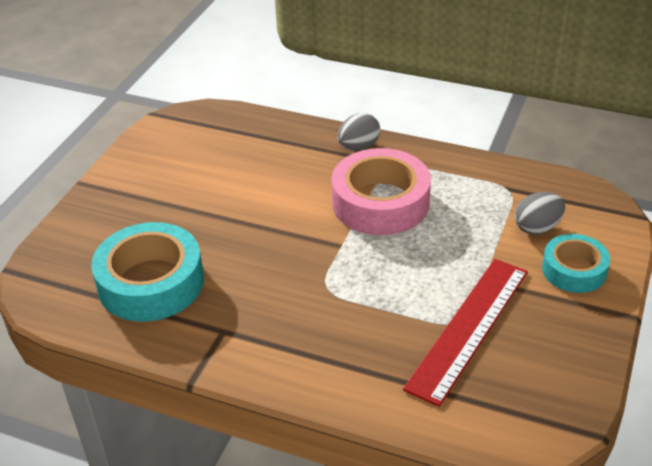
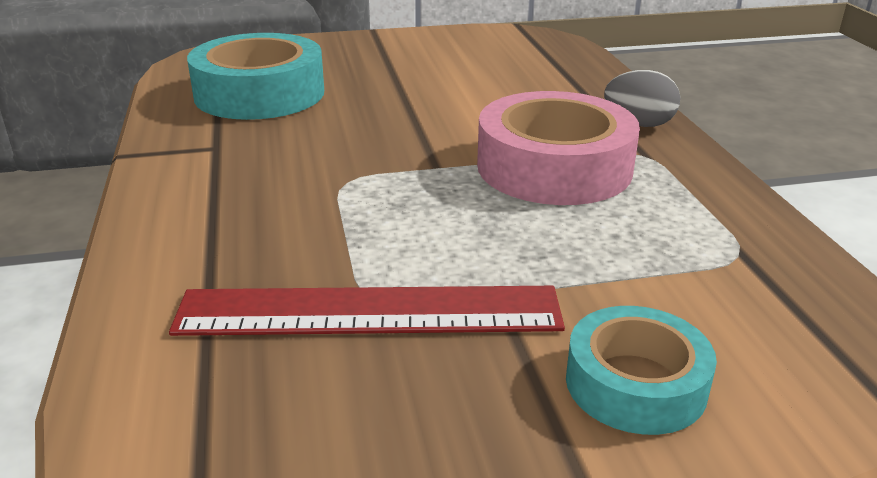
camera: 55 degrees right, 10 degrees down
(537, 228) = (690, 309): grey egg -> none

